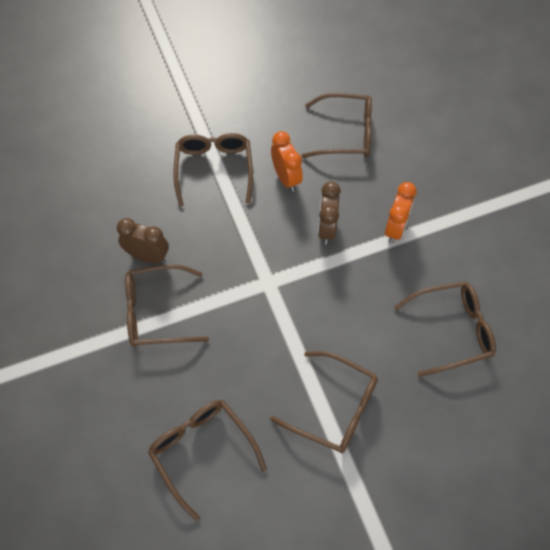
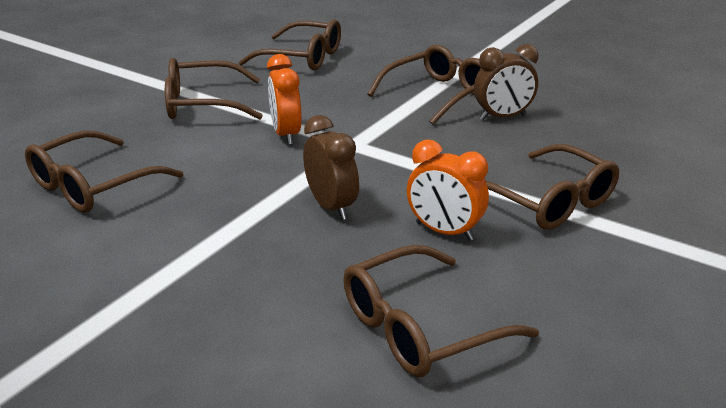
camera: 145 degrees right, 30 degrees down
(395, 229) = (231, 244): orange clock -> orange clock (286, 134)

